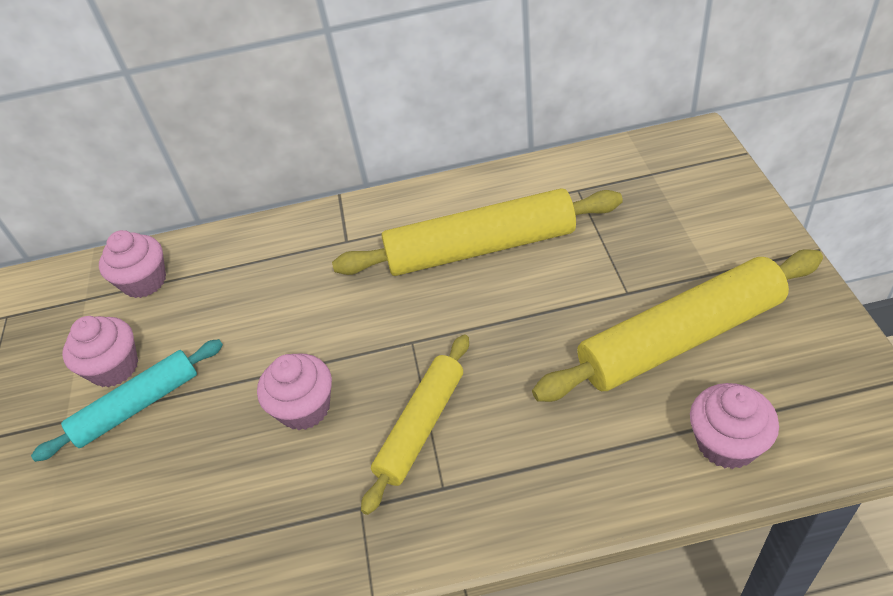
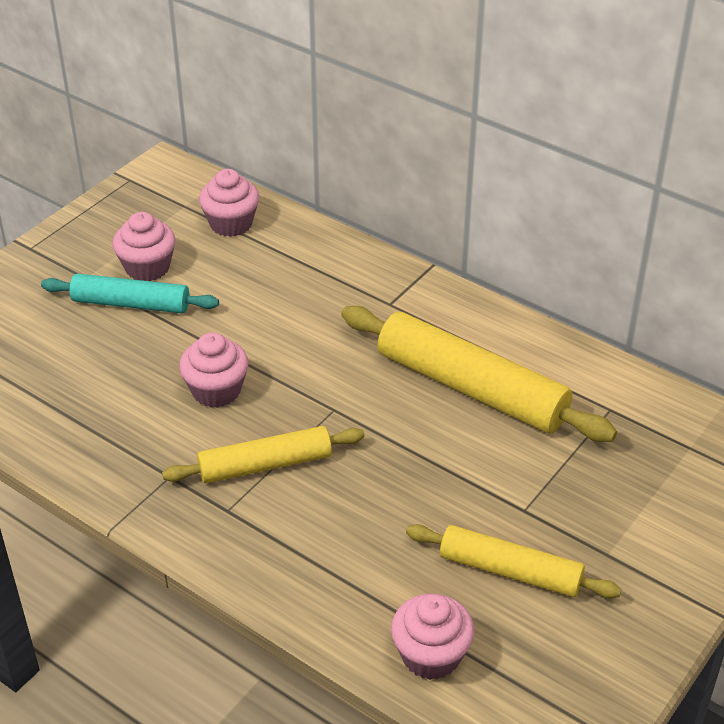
camera: 40 degrees right, 5 degrees down
(680, 338) = (510, 571): yellow rolling pin -> yellow rolling pin, size x0.62

